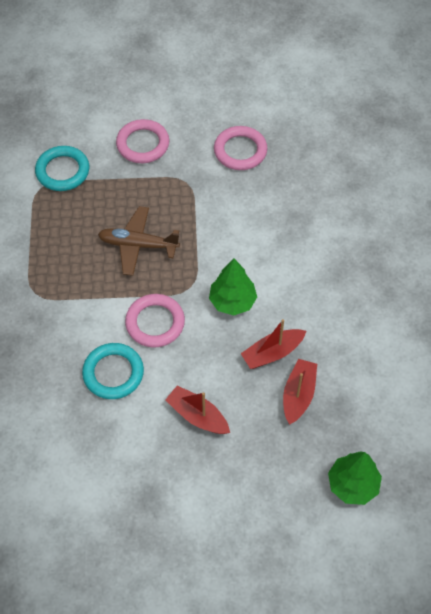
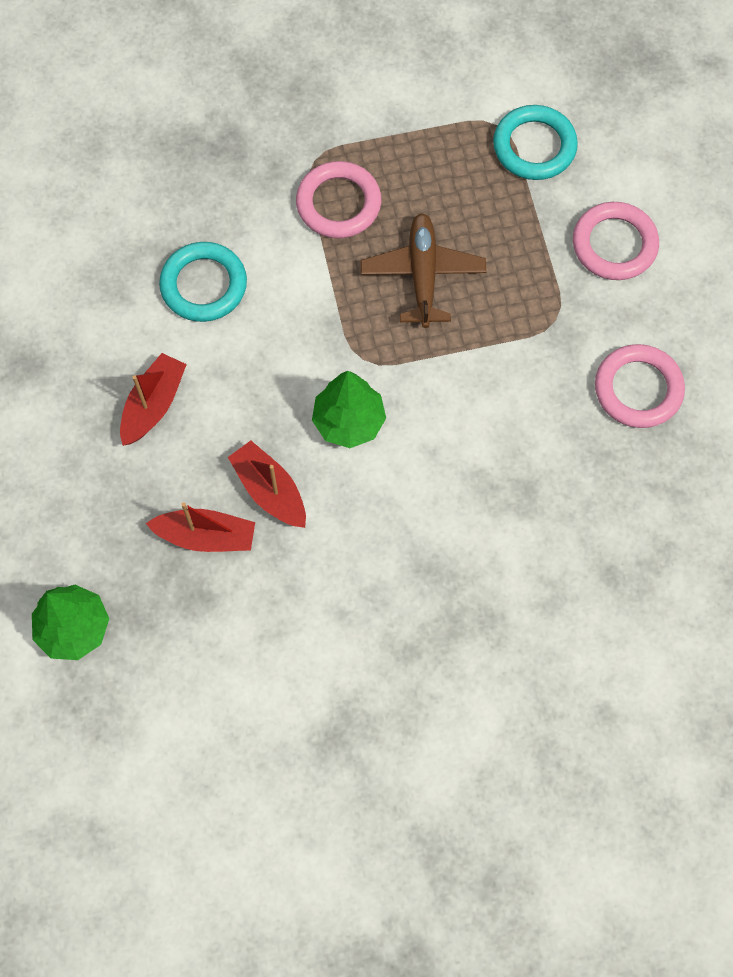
camera: 80 degrees right, 10 degrees up
(155, 323) = (293, 323): pink ring -> pink ring (338, 203)

